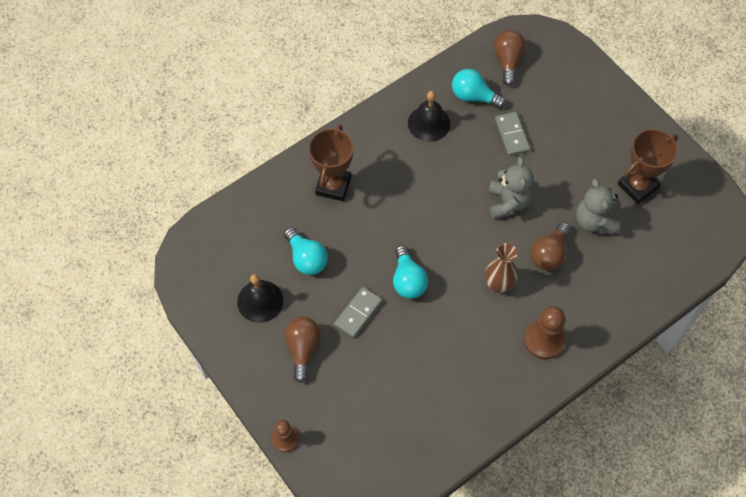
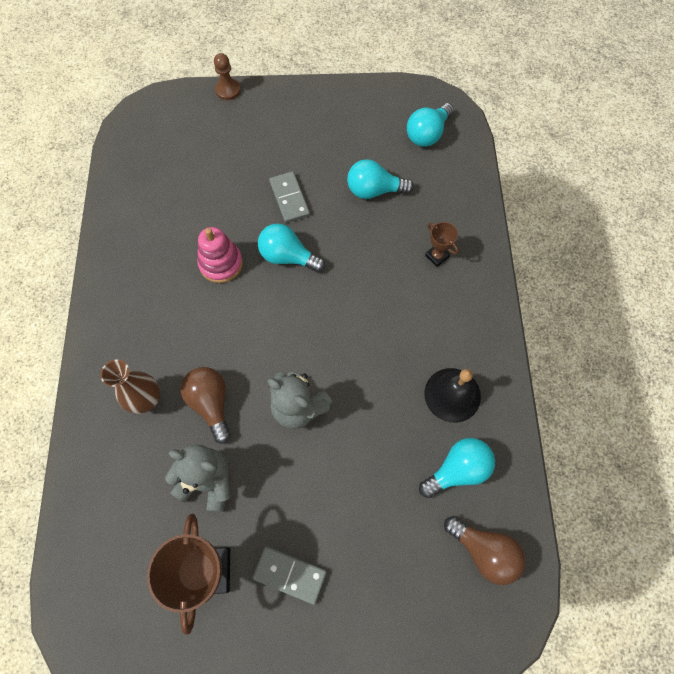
camera: 125 degrees right, 5 degrees up
(224, 253) = (427, 134): none -> turquoise light bulb
(260, 301) = (360, 135): black bell -> none
(303, 349) = (291, 141): brown light bulb -> none
(333, 186) = (437, 256): brown trophy -> brown trophy, size x0.51
(449, 321) = (221, 264): none -> pink stacking toy
(498, 284) = (220, 331): brown vase -> brown vase (147, 400)
(512, 135) = (377, 475): grey domino -> grey domino (289, 575)
(544, 340) = (134, 331): brown pawn -> none

